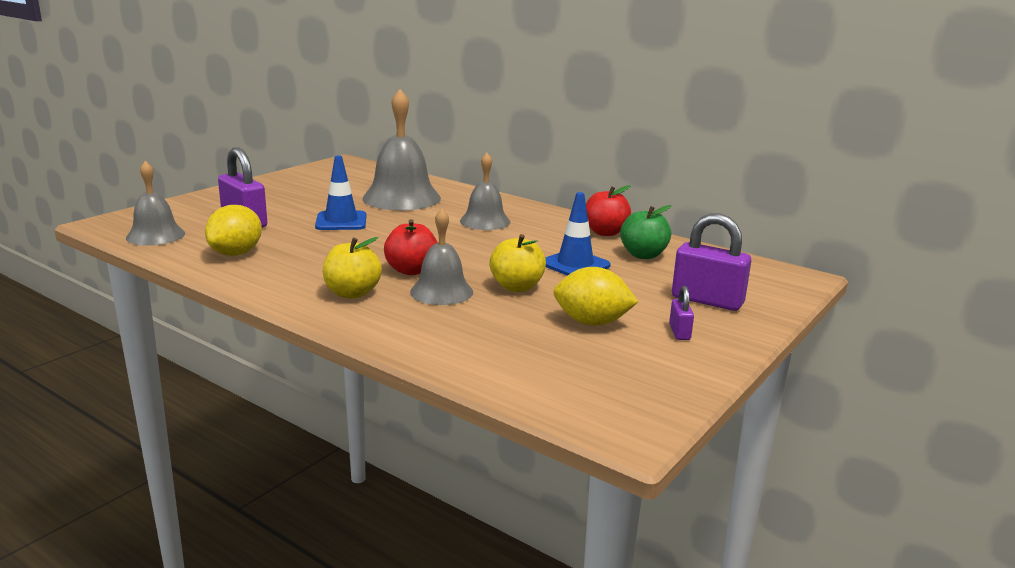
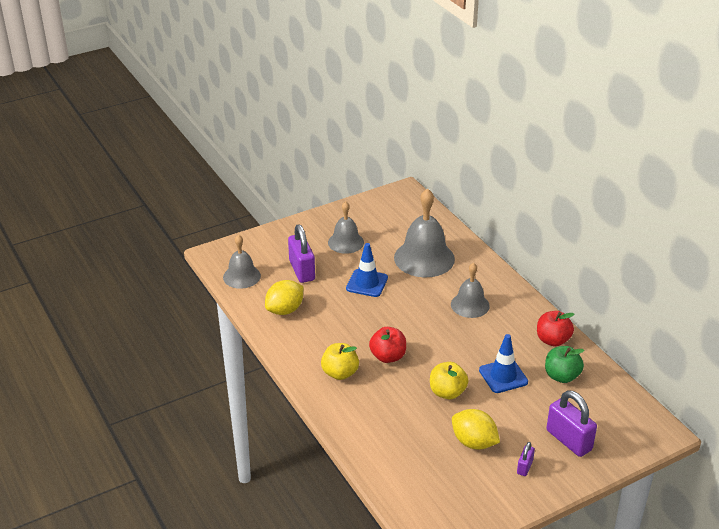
camera: 25 degrees right, 15 degrees up
(441, 291) = (396, 385): grey bell -> grey bell (346, 242)

